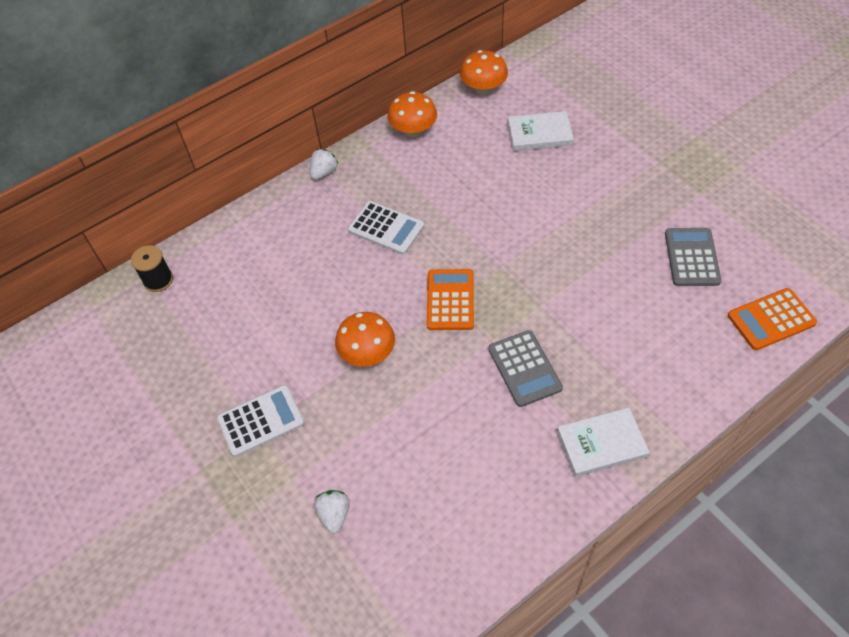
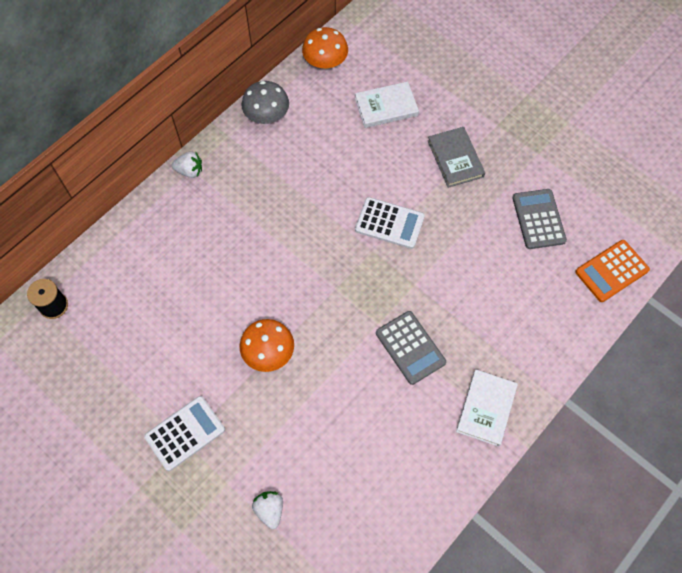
camera: 15 degrees left, 10 degrees up
(324, 172) = (190, 171): white strawberry -> white strawberry turned 75 degrees clockwise
(386, 228) = (261, 223): white calculator -> white calculator (389, 223)
(413, 130) = (267, 115): orange mushroom -> grey mushroom
(450, 300) = (333, 289): orange calculator -> none
(601, 444) = (486, 408): white book -> white book turned 45 degrees counterclockwise
(606, 189) = (455, 159): none -> grey book

